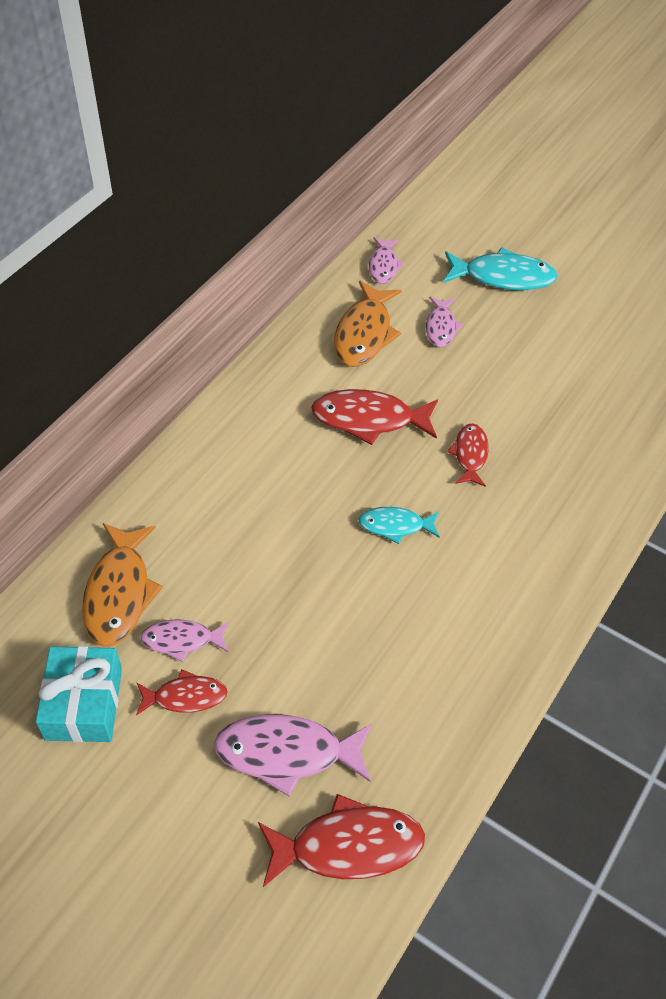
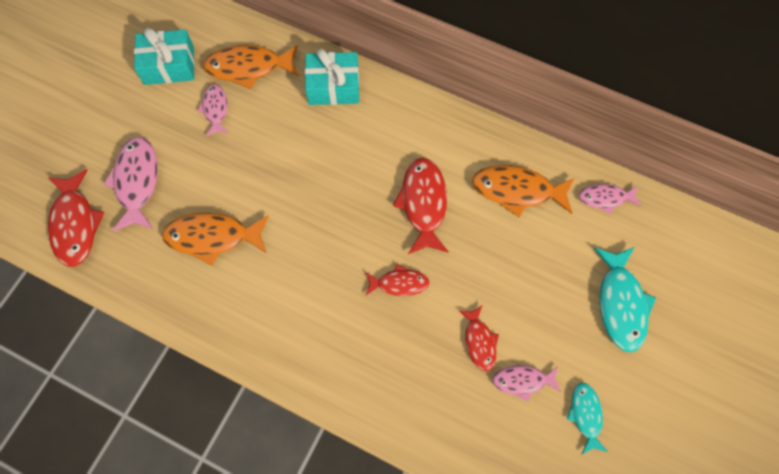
camera: 85 degrees right, 15 degrees up
(179, 493) = (333, 86): none -> turquoise gift
(185, 696) = (175, 118): red fish -> red fish (479, 341)
(390, 652) = (212, 237): none -> orange fish
(395, 526) = (321, 232): turquoise fish -> turquoise fish (585, 415)
(441, 327) = (540, 252): pink fish -> pink fish (522, 381)

